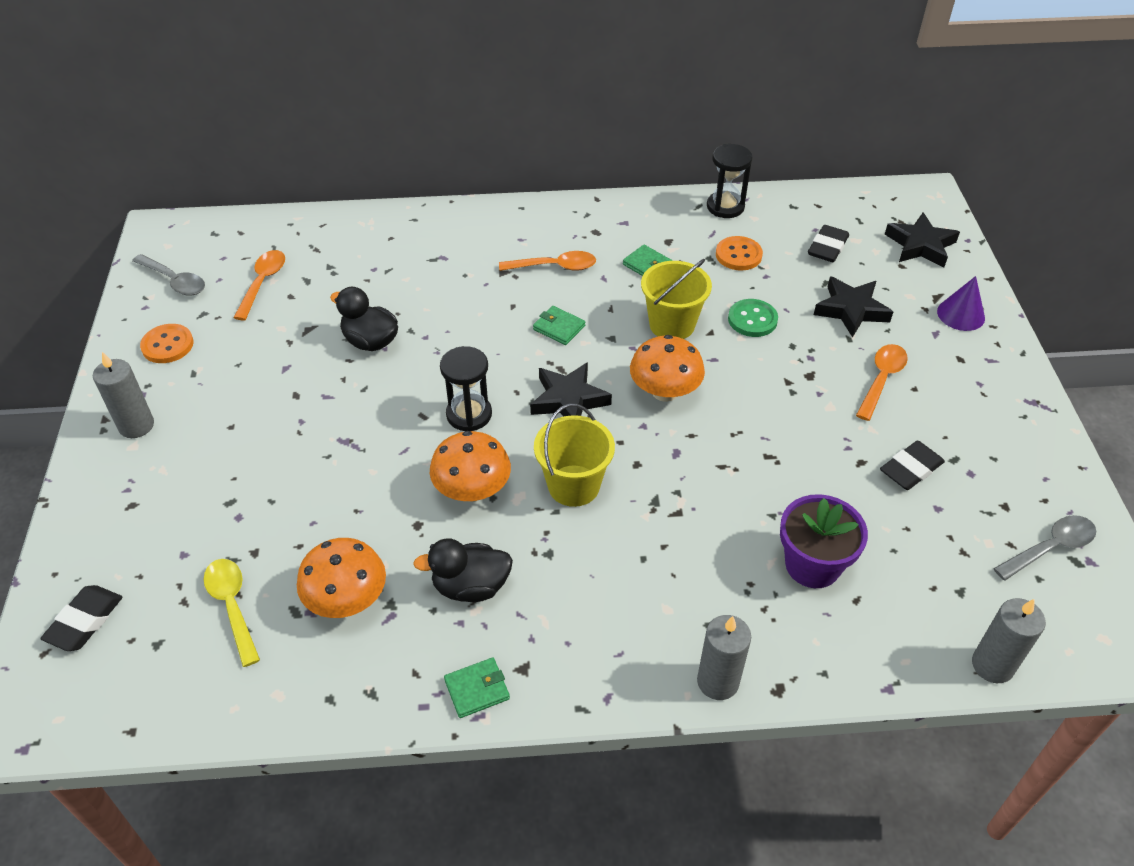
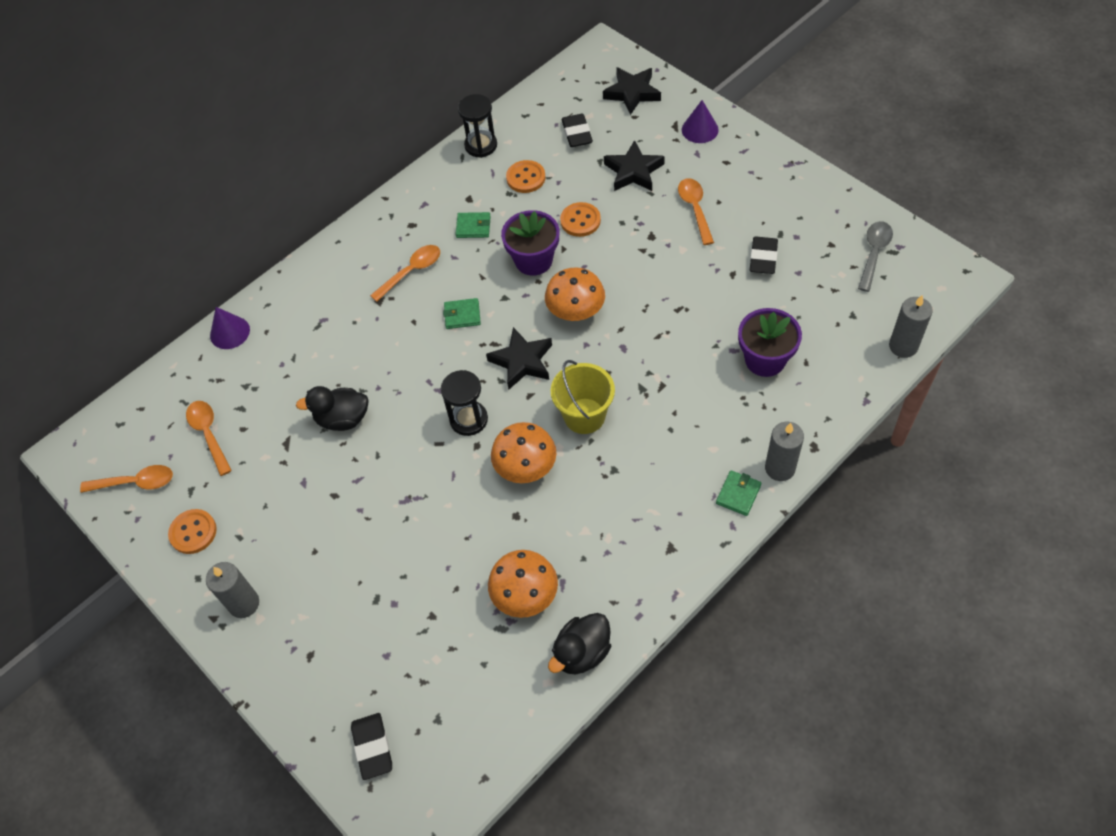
camera: 35 degrees left, 10 degrees up
(175, 281) = (136, 482): grey spoon -> orange spoon
(232, 606) = (458, 658): yellow spoon -> none
(364, 221) = (230, 332): none -> purple cone
(470, 586) = (590, 526): black duck -> black duck (582, 652)
(477, 689) = (658, 581): green wallet -> green wallet (738, 494)
(672, 325) = (533, 260): yellow bucket -> purple flower pot
(752, 319) = (580, 221): green button -> orange button

